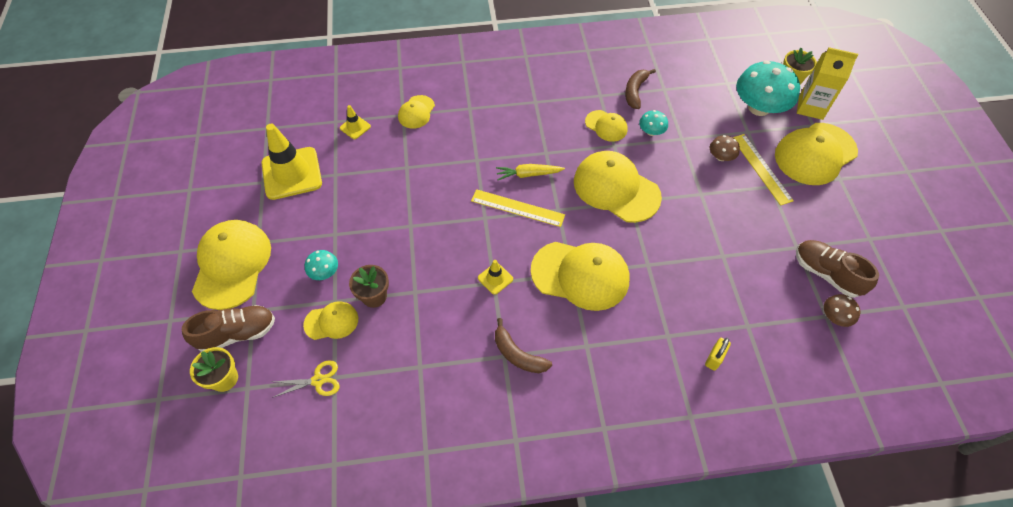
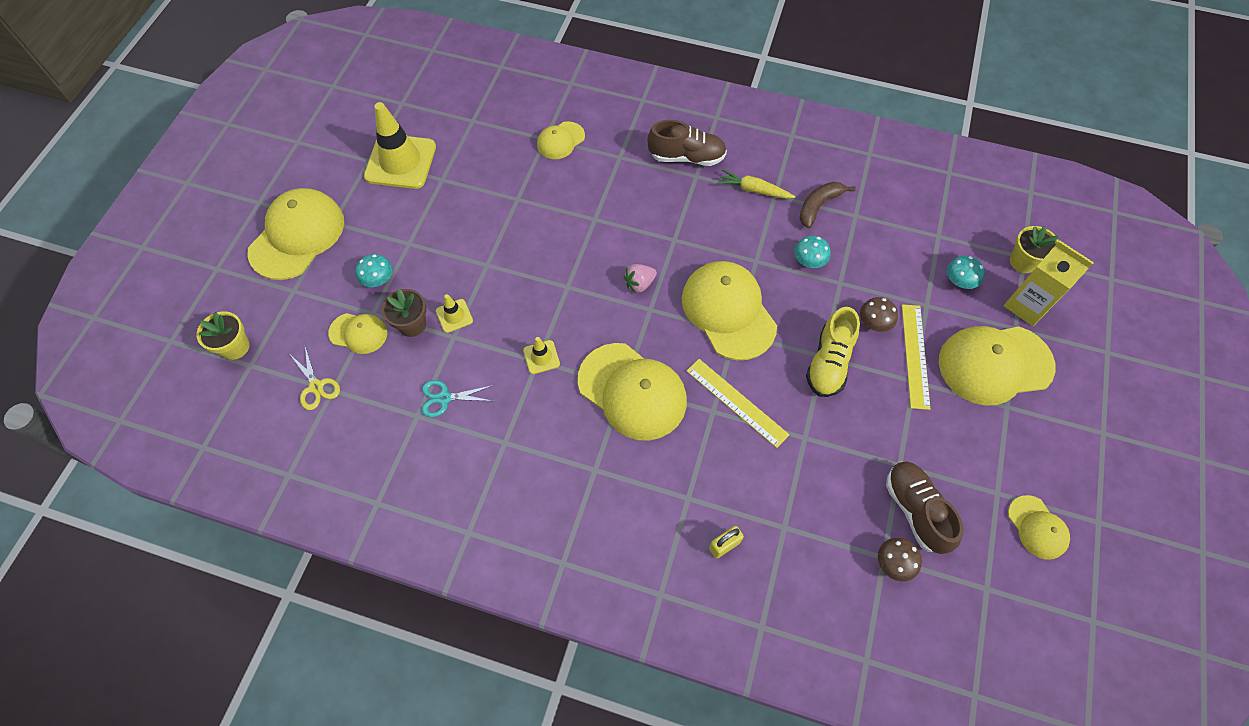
camera: 25 degrees right, 5 degrees up
(237, 333) = (268, 307): brown shoe -> brown shoe (686, 157)
(318, 380) = (316, 386): yellow scissors -> yellow scissors turned 45 degrees clockwise
(355, 127) = (488, 134): yellow traffic cone -> yellow traffic cone (454, 316)
(435, 342) = (444, 398): none -> turquoise scissors
(517, 208) = (607, 290): yellow ruler -> yellow ruler (736, 402)
(518, 354) = (519, 447): brown banana -> none
(528, 174) = (640, 257): yellow carrot -> yellow carrot (754, 190)
(539, 194) = (639, 284): none -> pink strawberry
(606, 126) = (760, 234): yellow cap -> yellow cap (1037, 527)
(707, 197) = (829, 363): none -> yellow shoe
(759, 107) = (959, 281): turquoise mushroom -> turquoise mushroom, size x0.47

